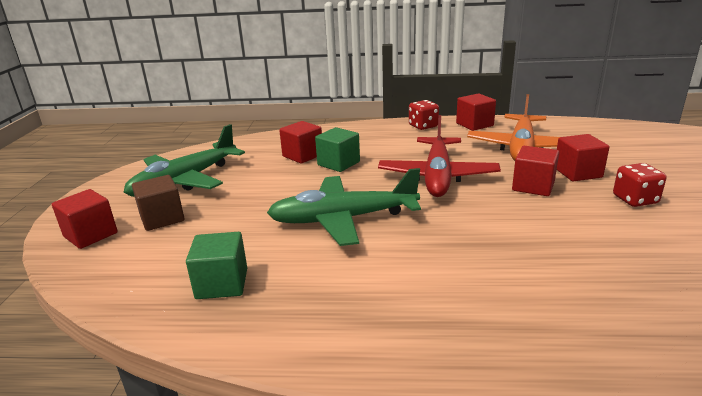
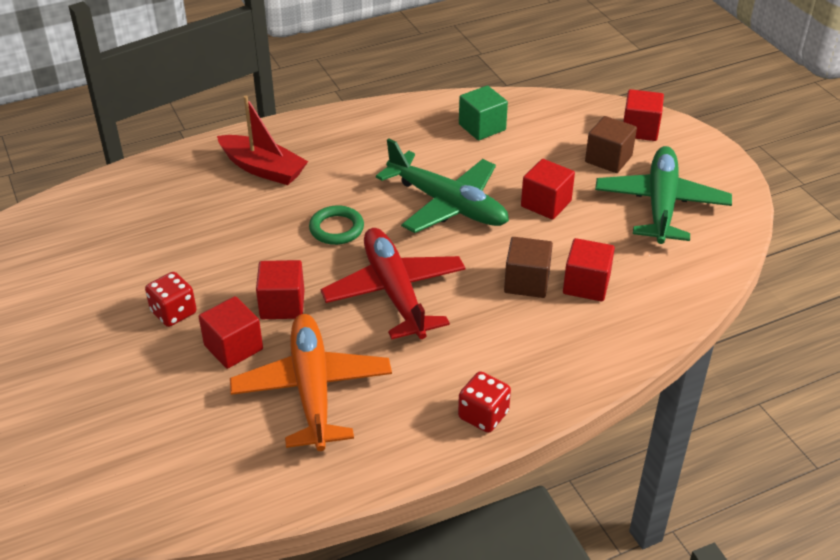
camera: 150 degrees right, 15 degrees up
(338, 163) = (526, 282): green cube -> brown cube
(344, 219) = (447, 204): green plane -> green plane turned 75 degrees clockwise
(463, 224) = (336, 228): none -> green ring
(474, 124) = (404, 446): red cube -> red cube (546, 204)
(530, 310) = (263, 169): none -> red boat

